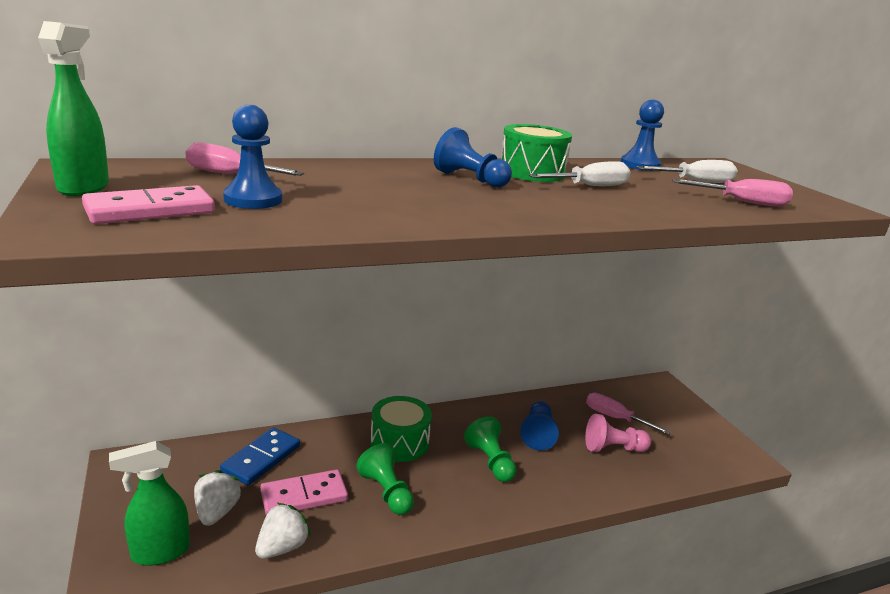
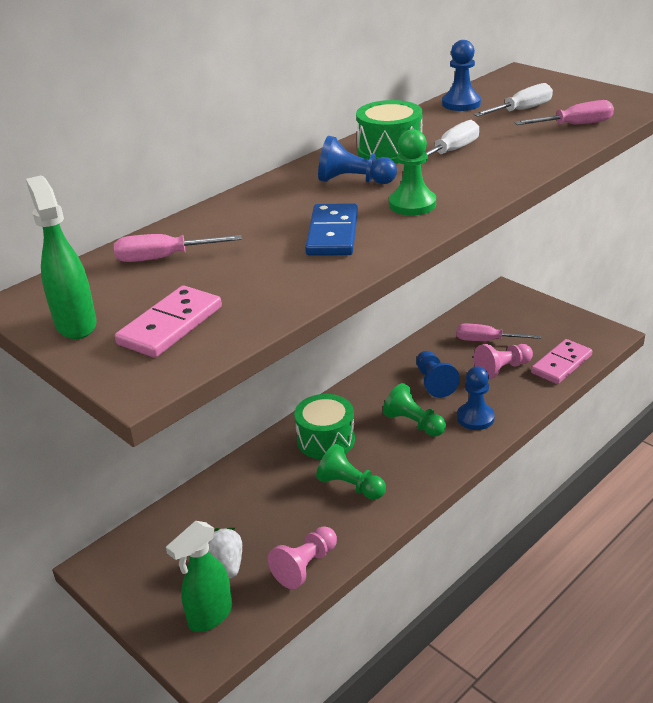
camera: 20 degrees left, 10 degrees up
(253, 199) = (226, 279): blue pawn -> blue pawn (475, 418)
(261, 459) = (219, 506): blue domino -> blue domino (333, 234)
(282, 547) = (305, 566): white strawberry -> pink pawn
(304, 496) = (285, 520): pink domino -> pink domino (561, 364)
(501, 205) = (412, 204): none -> green pawn

